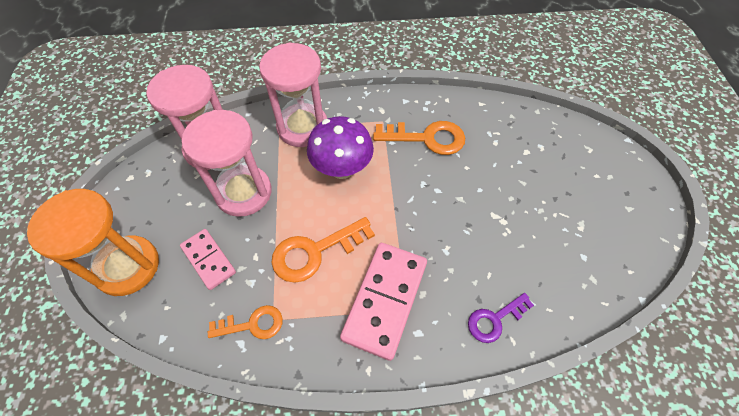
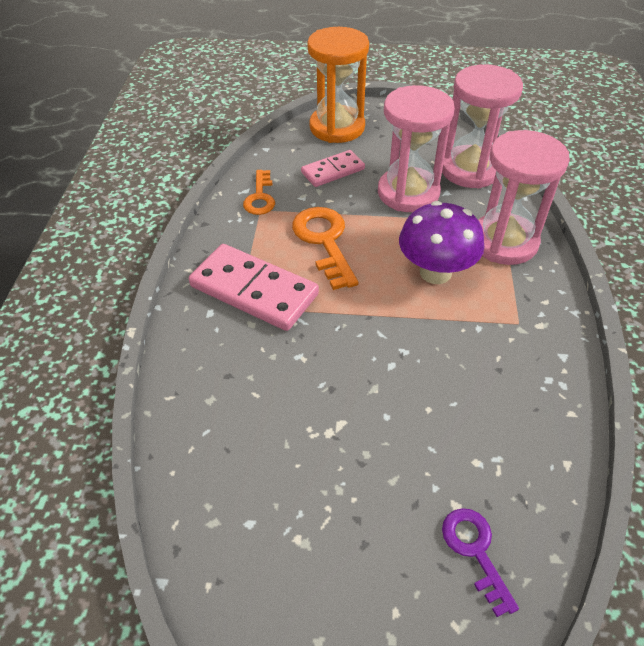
camera: 100 degrees right, 10 degrees down
(427, 138) = (486, 369): orange key -> none
(495, 319) = (199, 385): purple key -> purple key (475, 551)

